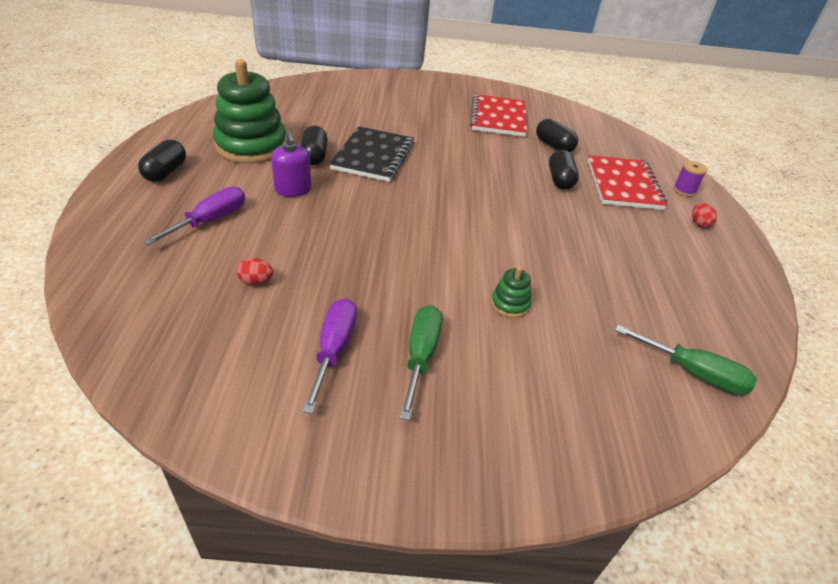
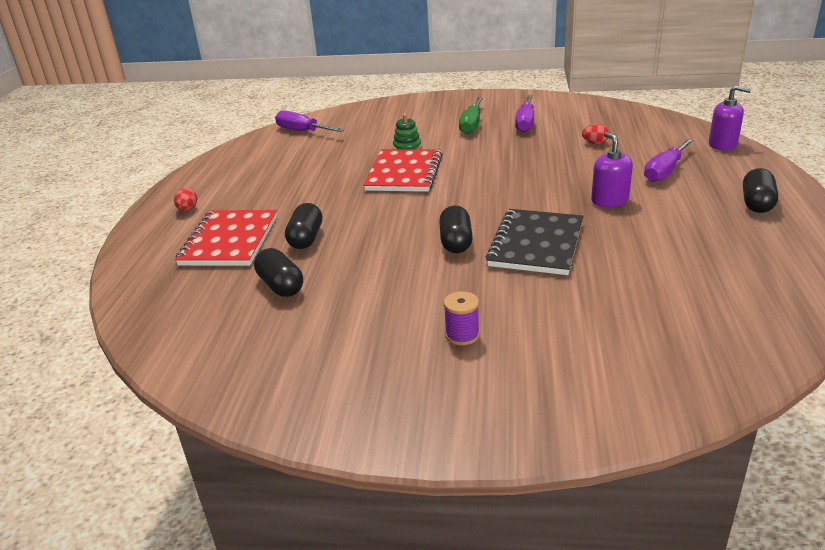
camera: 170 degrees left, 10 degrees down
(99, 257) = (723, 145): none -> purple soap dispenser
(251, 146) = (696, 241): green stacking toy -> none
(314, 156) = (609, 236): black capsule -> black capsule (456, 242)
(498, 118) = (343, 332): red notebook -> red notebook (404, 173)
(684, 190) = (159, 241): purple spool -> purple spool (462, 335)
(693, 373) = (302, 131): green screwdriver -> purple screwdriver

